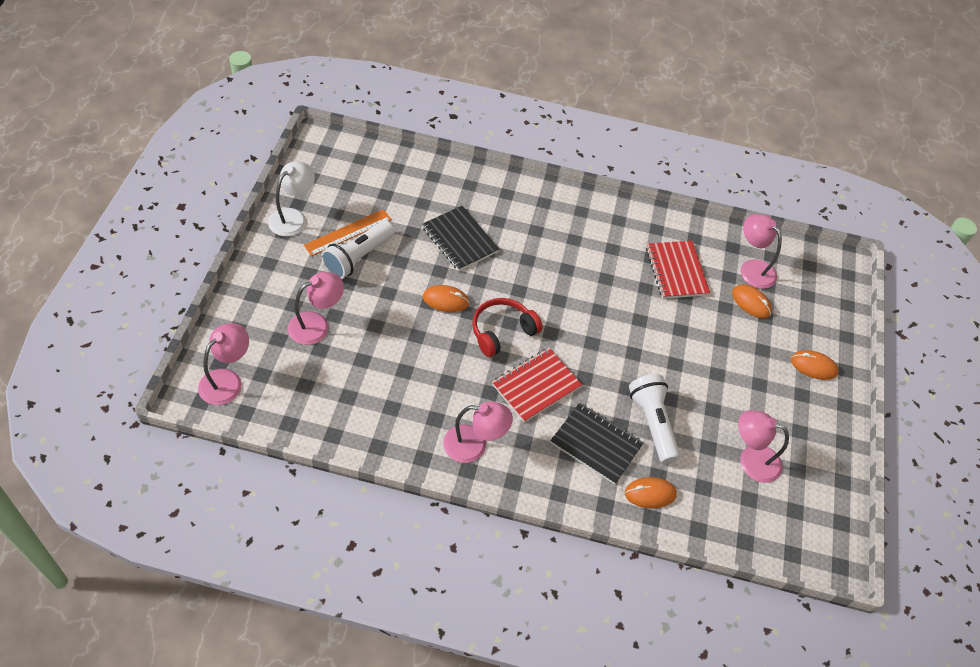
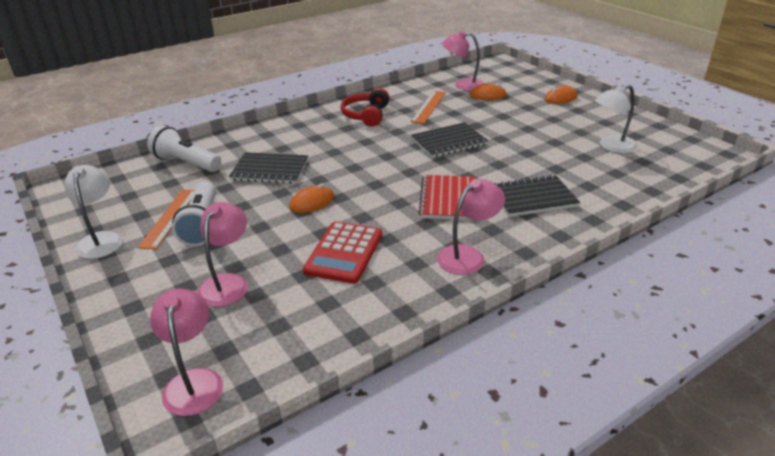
camera: 40 degrees left, 20 degrees down
(406, 366) = (344, 253): none -> red calculator
(502, 331) = (379, 191): red headphones -> red headphones (366, 115)
(627, 328) = (448, 142): none -> black notebook
(650, 494) = (601, 196): orange mouse -> none
(652, 423) = (540, 168): white flashlight -> white flashlight (186, 163)
(676, 271) = (428, 106): red notebook -> orange ruler
(751, 460) = (611, 147): pink lamp -> white lamp

